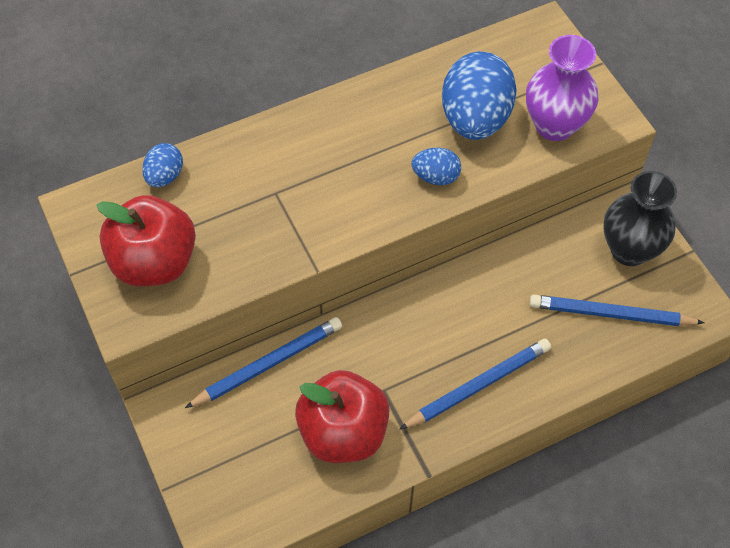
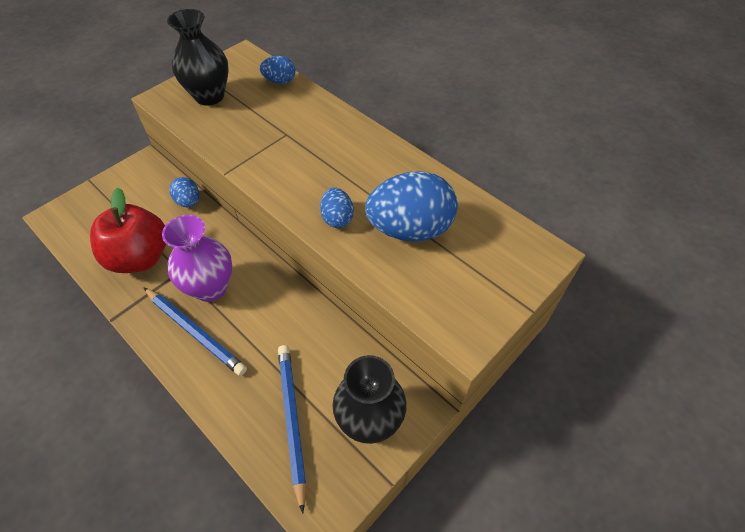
camera: 70 degrees right, 5 degrees down
(154, 262) = (209, 96): red apple -> black vase
(268, 364) = (188, 202): blue pencil -> blue egg
(554, 125) = (433, 288): purple vase -> purple vase (210, 288)

